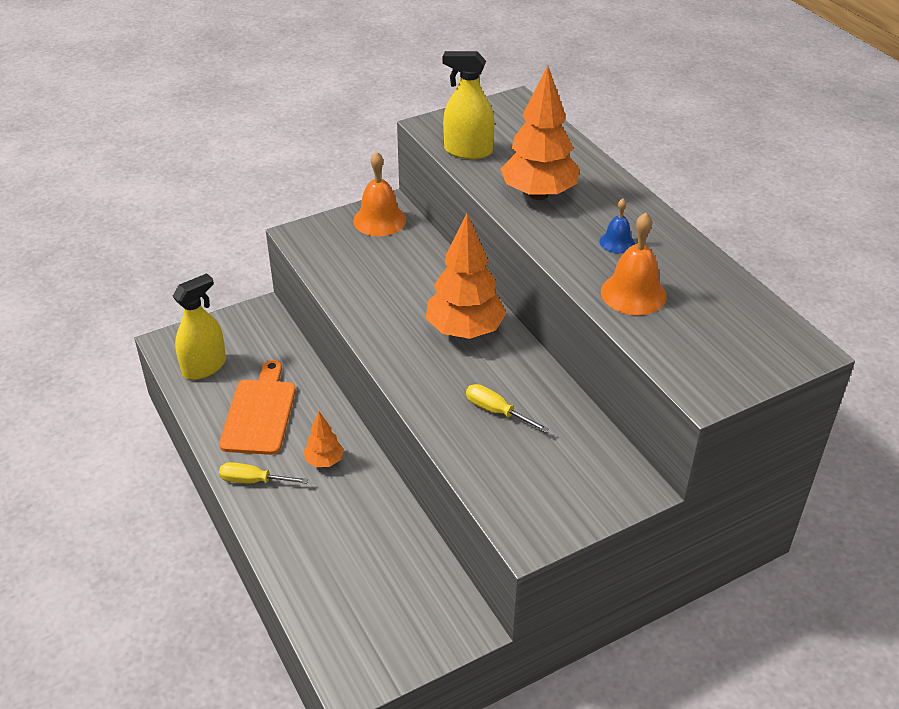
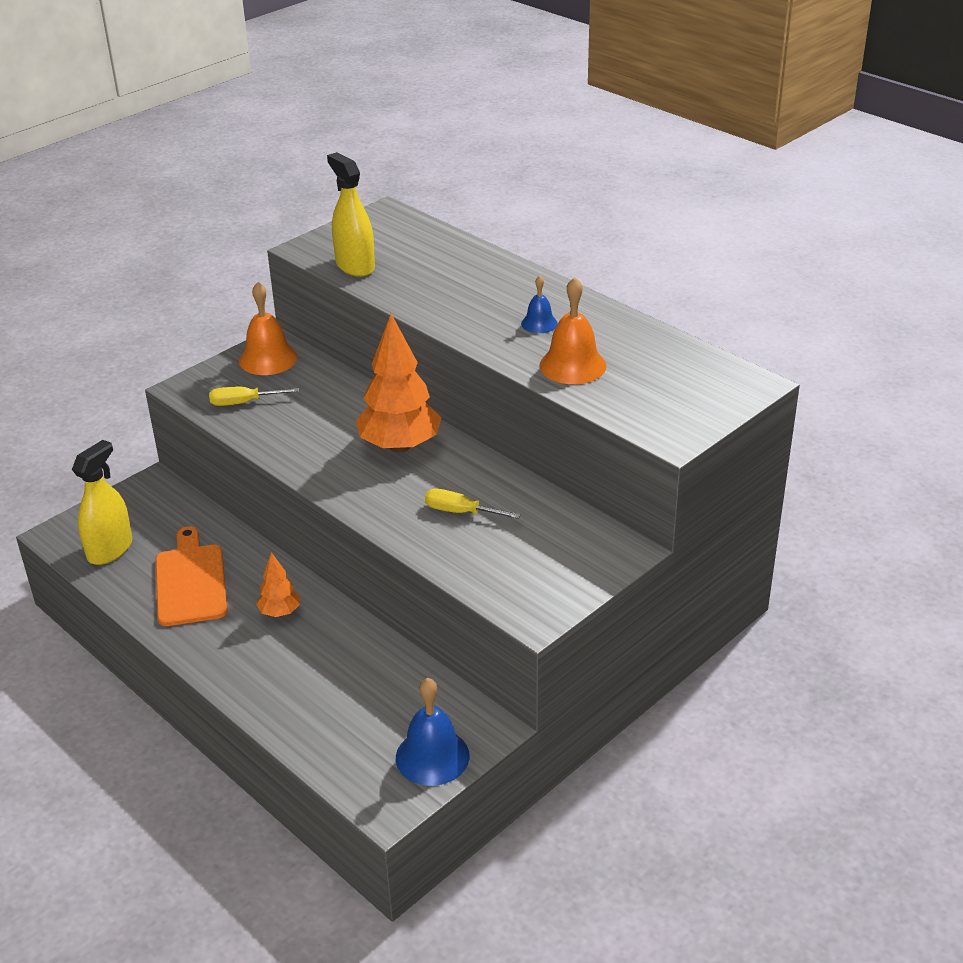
camera: 15 degrees left, 5 degrees down
(254, 481) = (210, 647): yellow screwdriver -> yellow screwdriver (244, 402)
(408, 642) = (432, 756): none -> blue bell
(468, 151) = (355, 266): yellow spray bottle -> yellow spray bottle turned 60 degrees clockwise
(538, 194) = (444, 294): orange tree -> none

